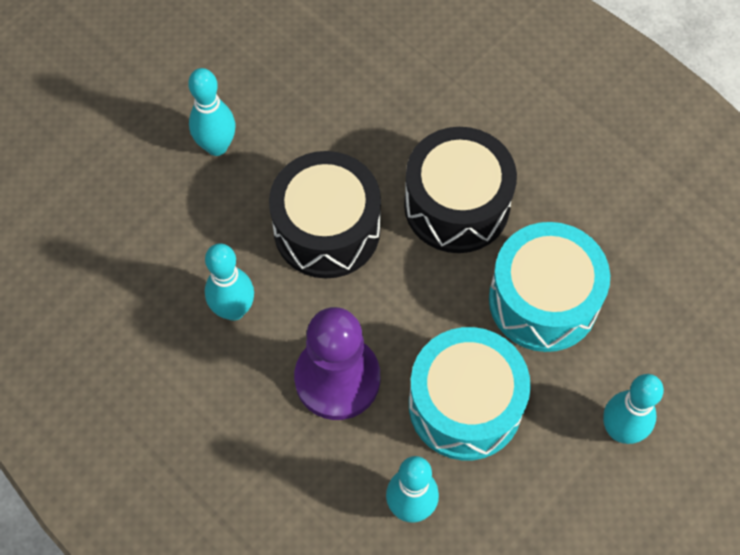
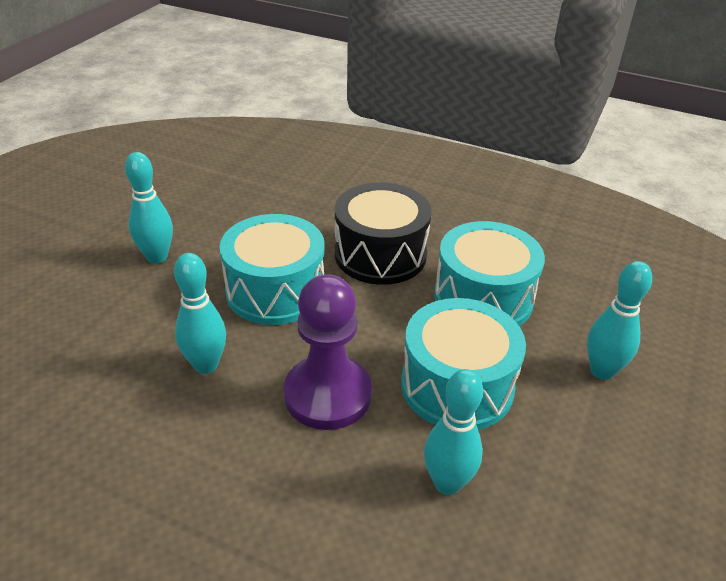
camera: 20 degrees left, 25 degrees down
(327, 229) = (275, 291): black drum -> turquoise drum

